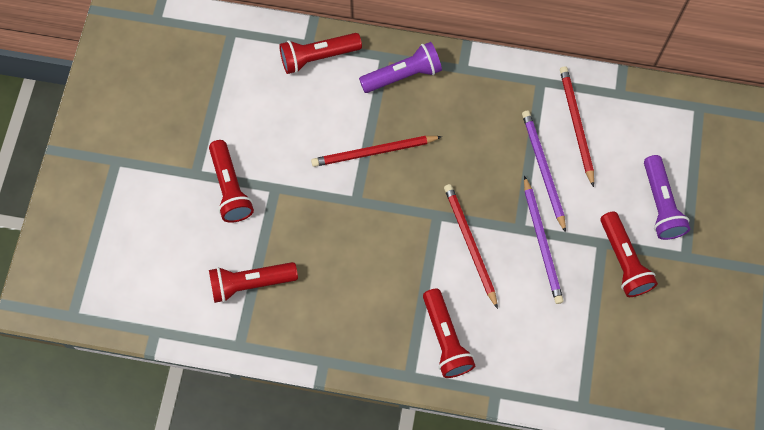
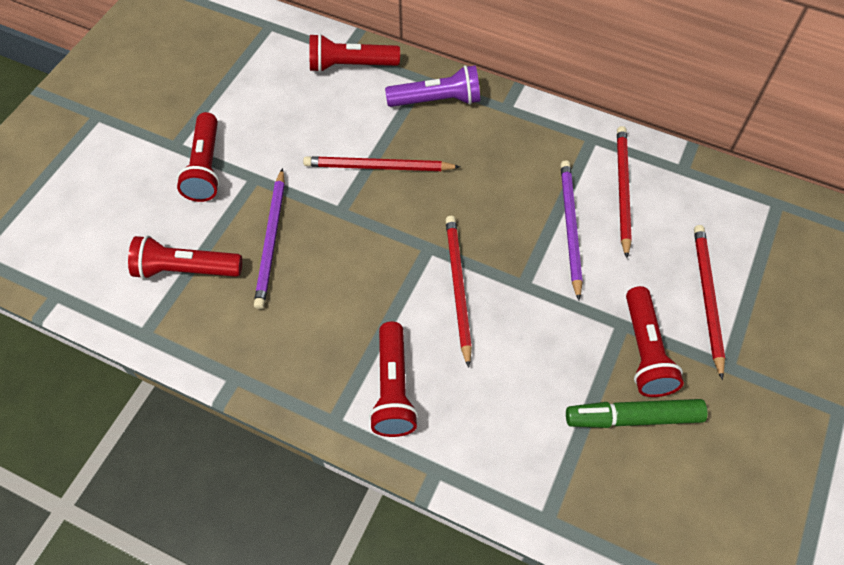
camera: 15 degrees right, 10 degrees down
(542, 242) = (547, 306): purple pencil -> purple pencil (271, 240)
(626, 315) = (633, 418): none -> green marker
(660, 204) = (707, 298): purple flashlight -> red pencil

